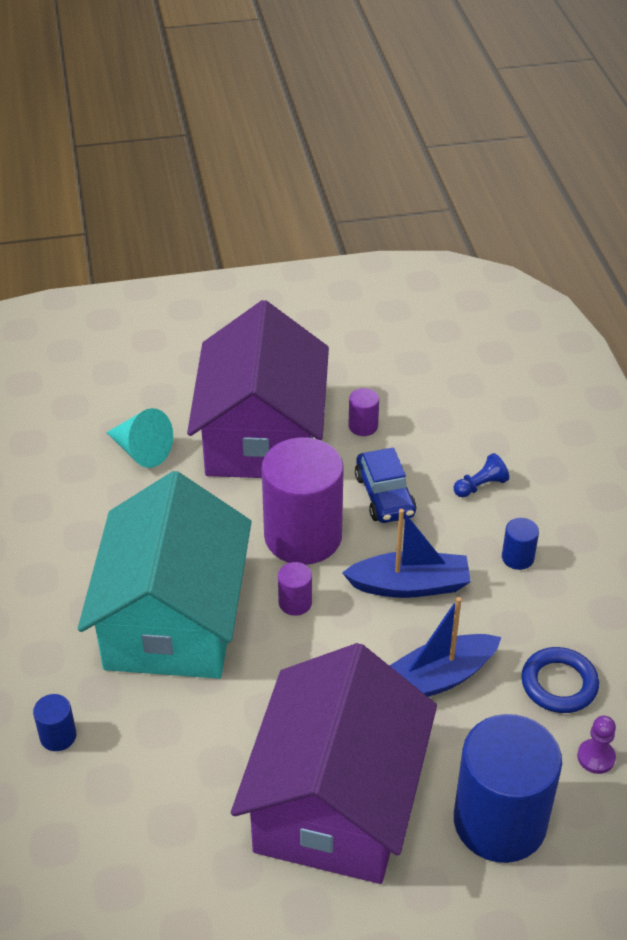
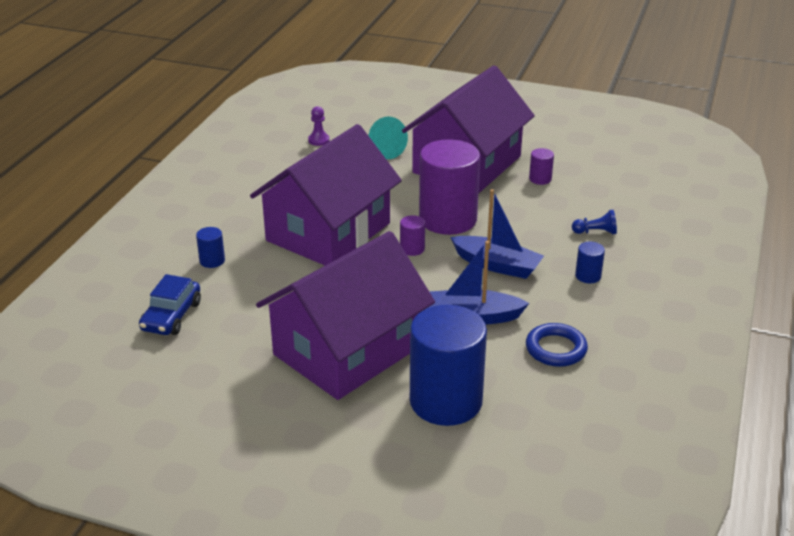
camera: 30 degrees right, 10 degrees down
(173, 620) = (328, 232): turquoise house -> purple house
(384, 495) = (522, 217): blue car -> blue car (171, 316)
(596, 757) = (546, 395): purple pawn -> purple pawn (318, 140)

